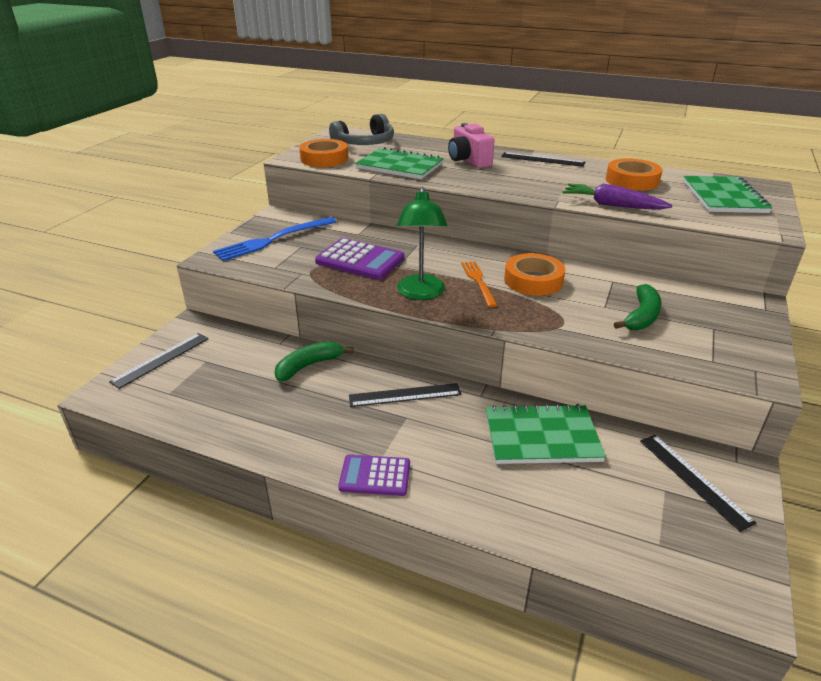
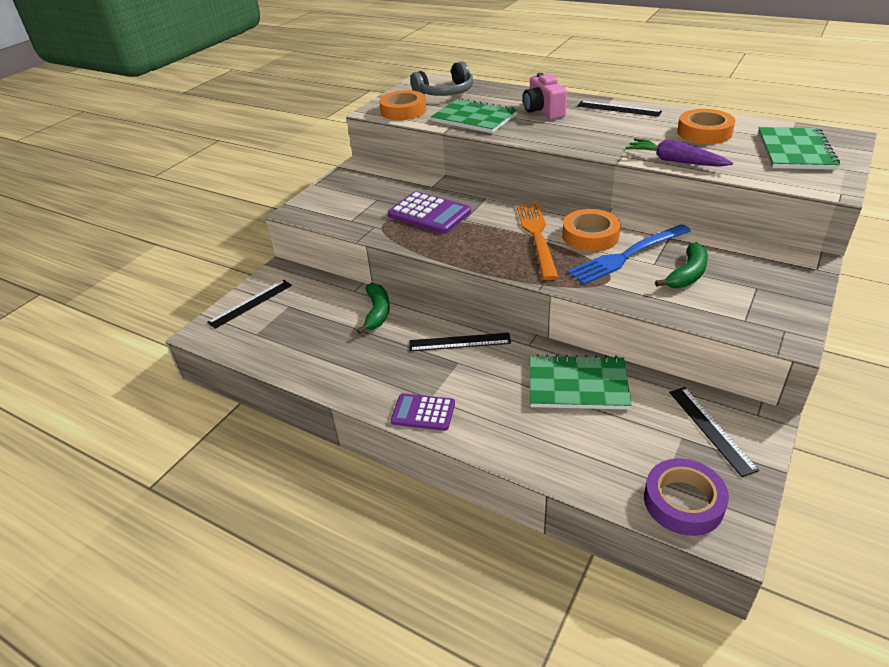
camera: 10 degrees right, 5 degrees up
(273, 239) = (353, 192): blue fork -> blue fork (627, 255)
(308, 366) = (377, 312): green banana -> green banana turned 120 degrees clockwise
(421, 293) = (480, 248): green lamp -> none
(478, 282) = (537, 237): orange fork -> orange fork, size x1.62
(686, 565) = (683, 502): none -> purple tape

